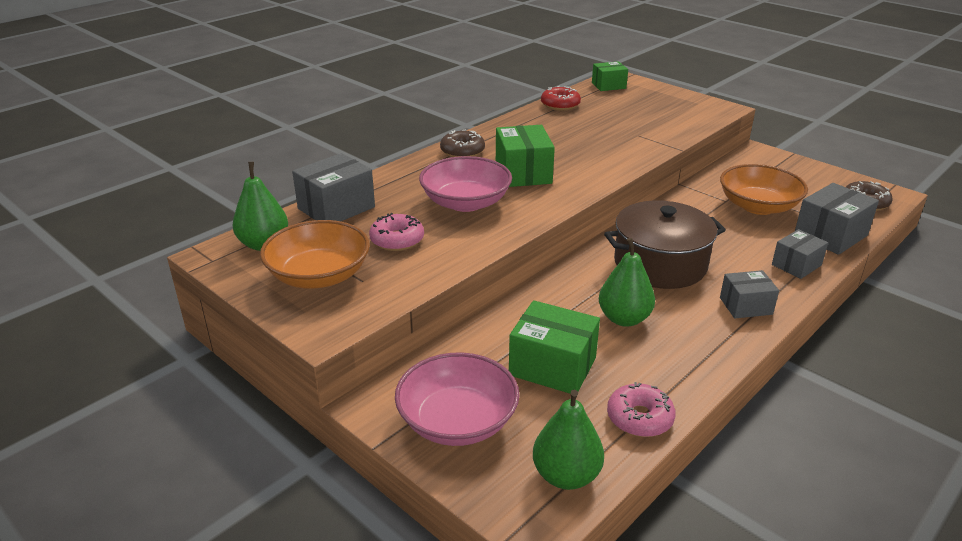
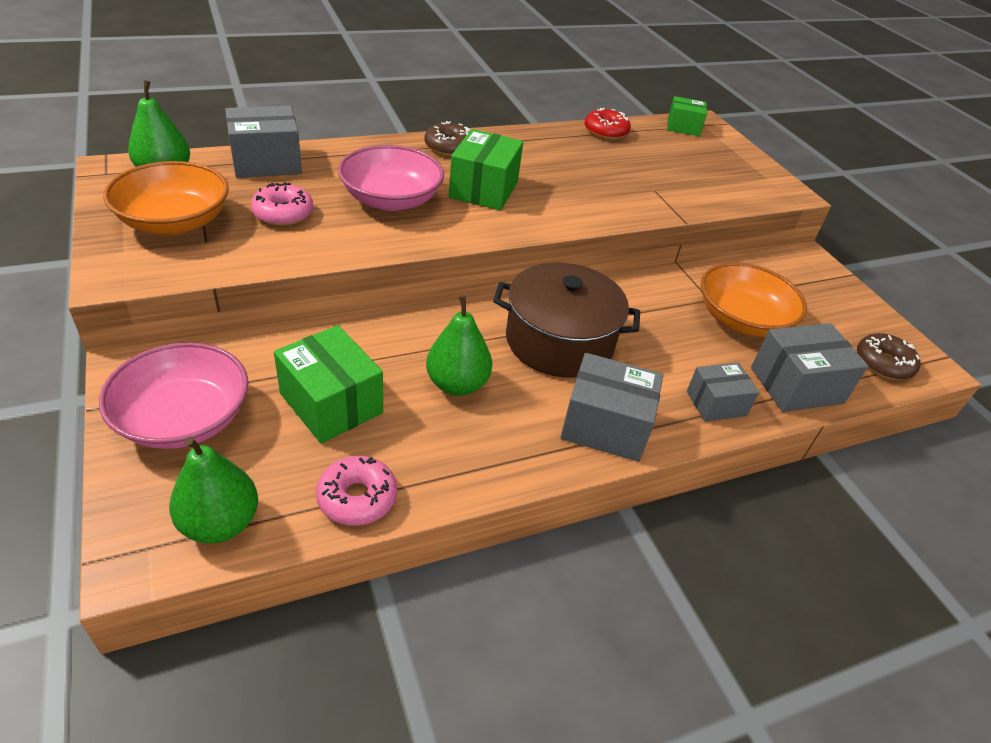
camera: 20 degrees right, 10 degrees up
(746, 306) = (605, 426): grey box -> grey box, size x1.57

